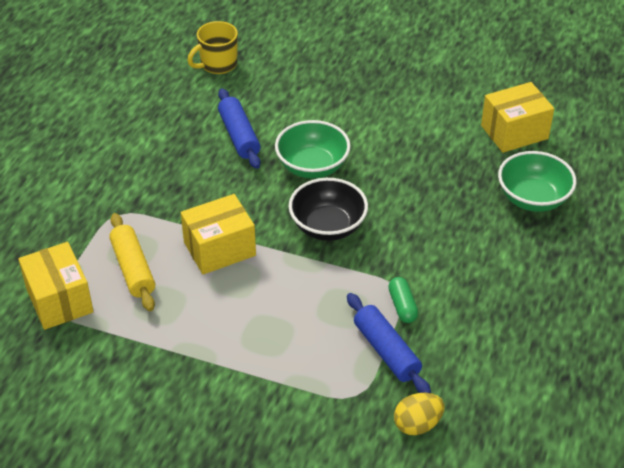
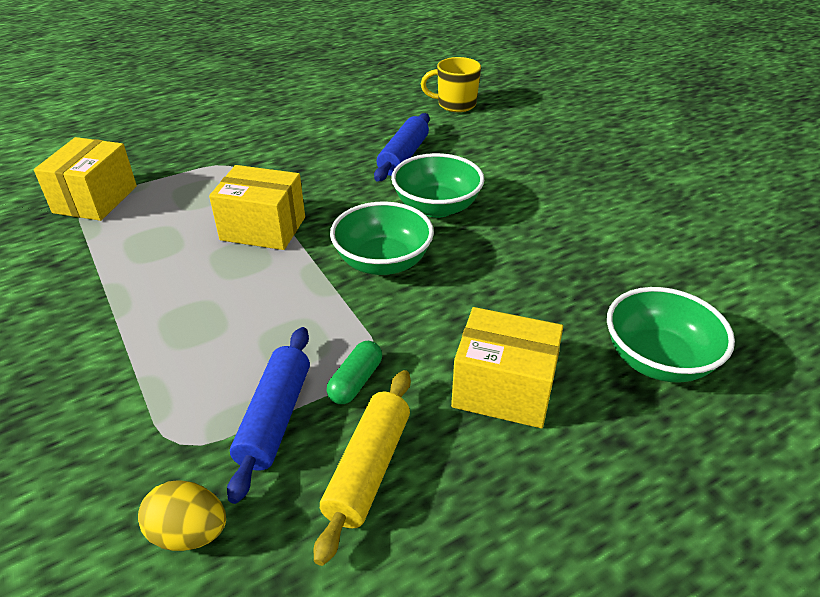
camera: 40 degrees right, 5 degrees down
(133, 269) = (177, 207): yellow rolling pin -> yellow rolling pin (368, 469)
(328, 226) = (383, 262): black bowl -> green bowl
(514, 132) = (707, 280): yellow box -> yellow box (503, 389)

